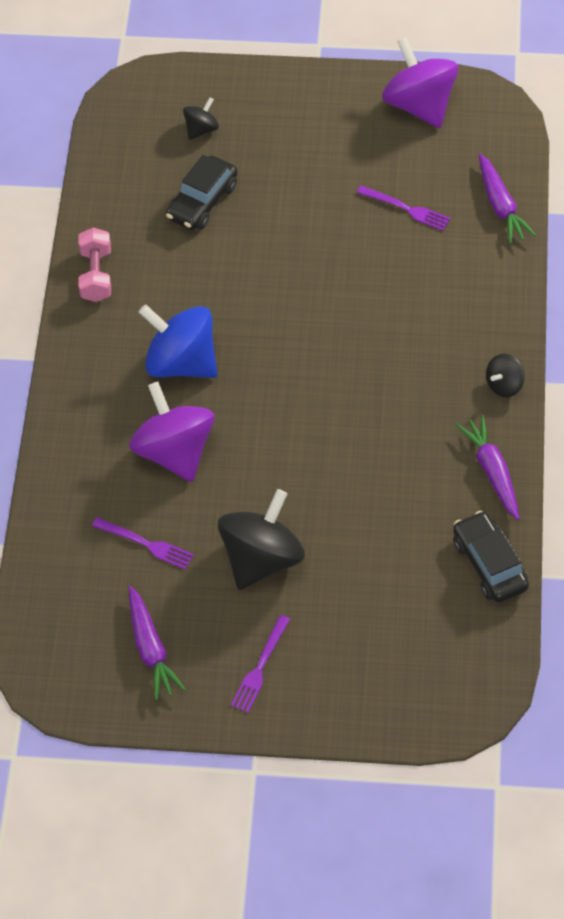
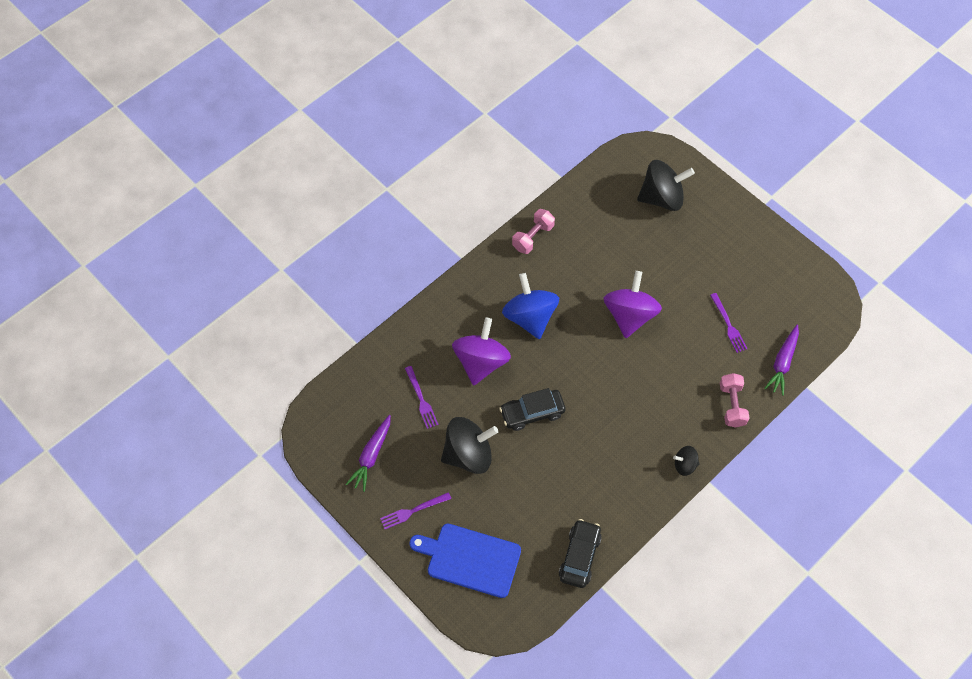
camera: 40 degrees right, 5 degrees up
(201, 129) = (662, 198): black spinning top -> black spinning top, size x2.05
(202, 202) = (624, 238): black car -> black car (532, 413)
(375, 664) = (470, 559): none -> blue cutting board
(419, 105) = (793, 271): purple spinning top -> purple spinning top (629, 315)
(491, 287) = (732, 405): none -> pink dumbbell
(492, 472) = (631, 507): purple carrot -> none

